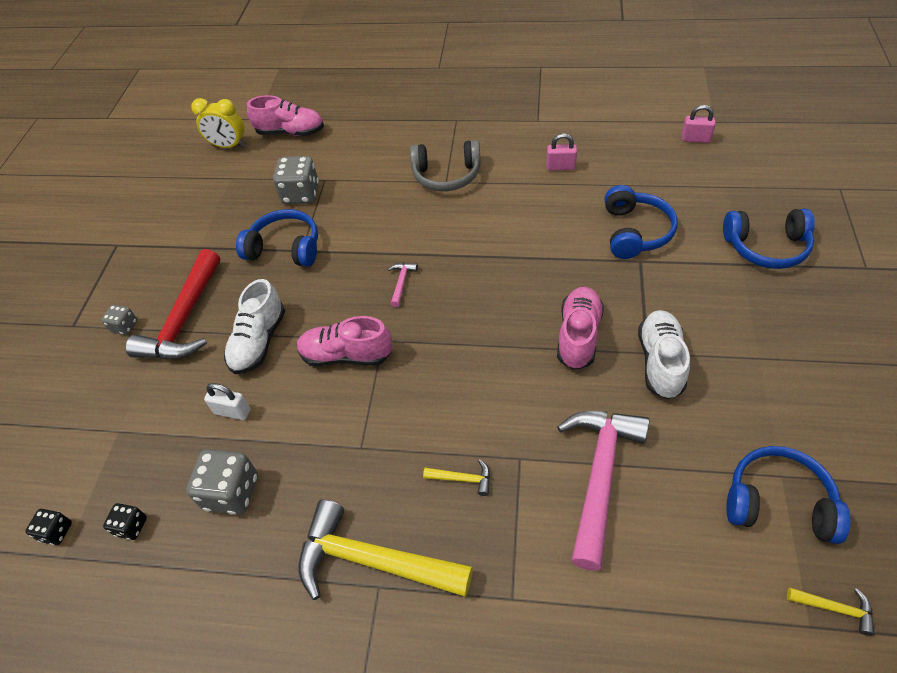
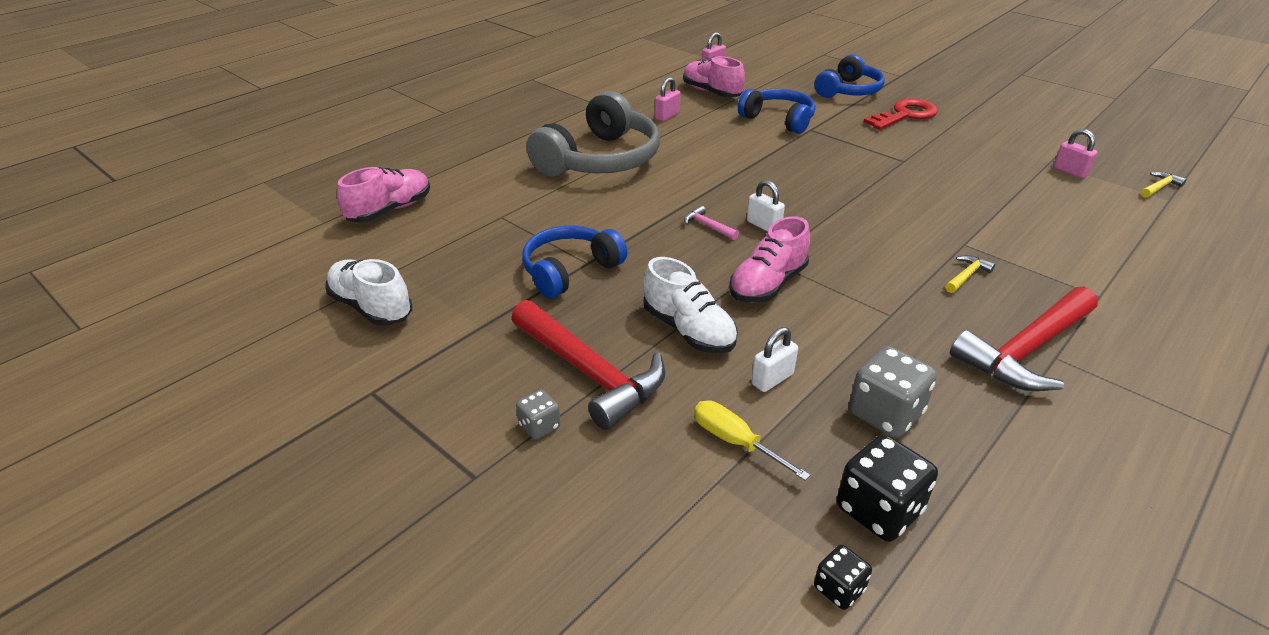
camera: 60 degrees left, 15 degrees down
(131, 526) = (879, 510): black dice -> black dice, size x1.85
(158, 422) = (734, 441): none -> yellow screwdriver
(228, 146) = (337, 253): yellow clock -> none
(301, 194) = (501, 236): grey dice -> none
(373, 561) = (1026, 350): yellow hammer -> red hammer
(431, 313) = (763, 225): none -> white padlock
(446, 175) = (599, 160): grey headphones -> grey headphones, size x1.57
(578, 336) = (861, 177): pink shoe -> pink shoe (711, 92)
(599, 476) = (1006, 219): pink hammer -> none
(660, 362) = (917, 160): white shoe -> white shoe (371, 307)
(759, 312) = (905, 115): none -> red key
(778, 503) = (1070, 171): blue headphones -> pink padlock

